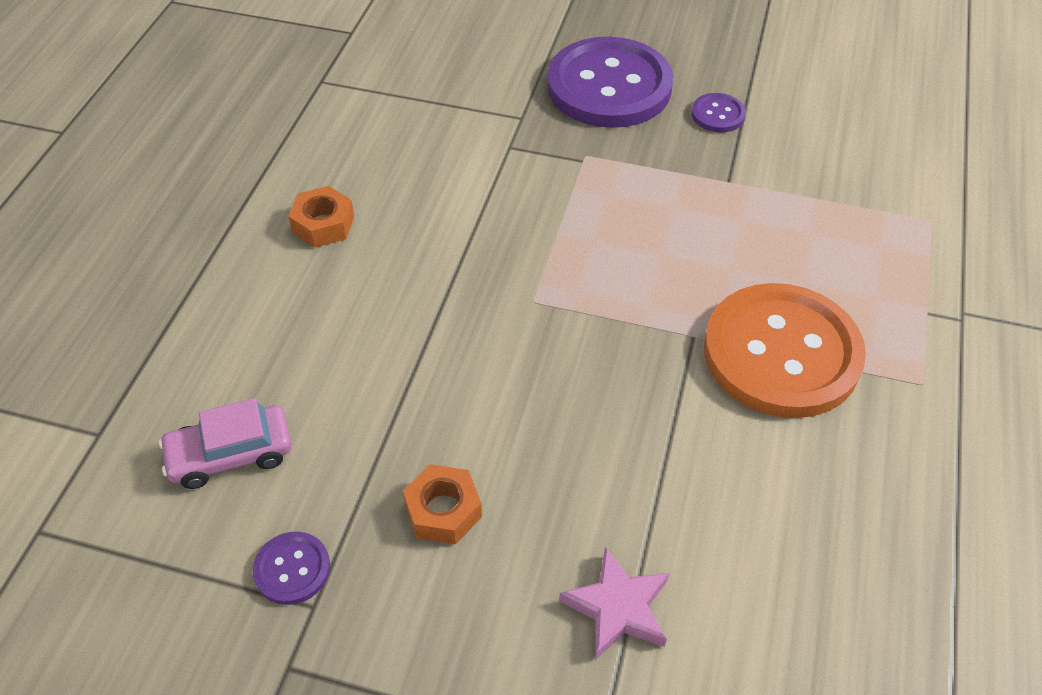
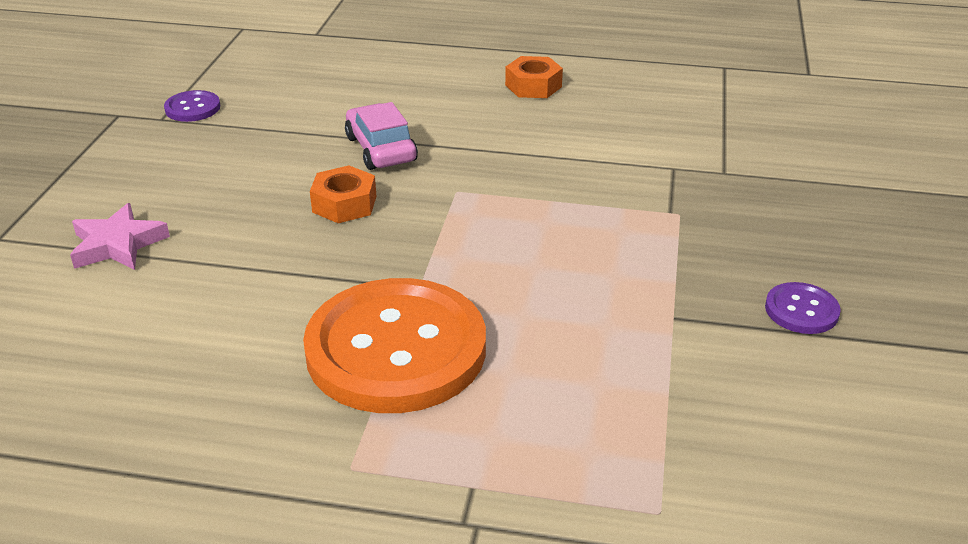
camera: 85 degrees right, 15 degrees down
(230, 454) = (293, 77): pink car -> pink car (380, 149)
(443, 511) = (229, 161): orange nut -> orange nut (344, 204)
(609, 86) = (811, 226): purple button -> none

